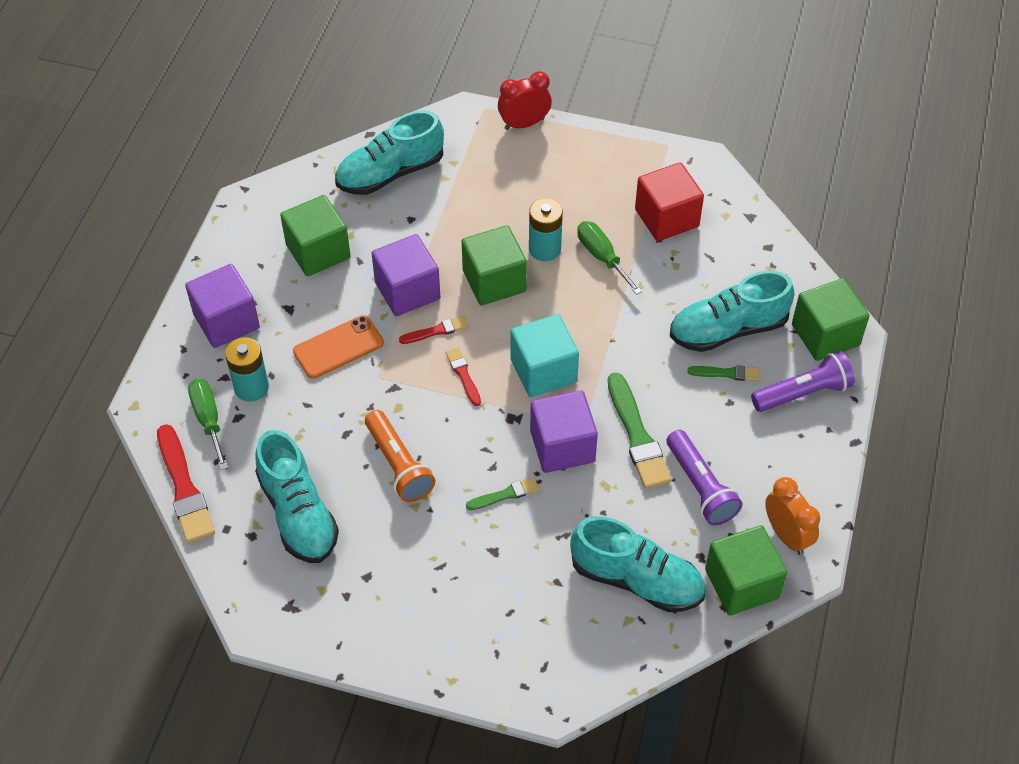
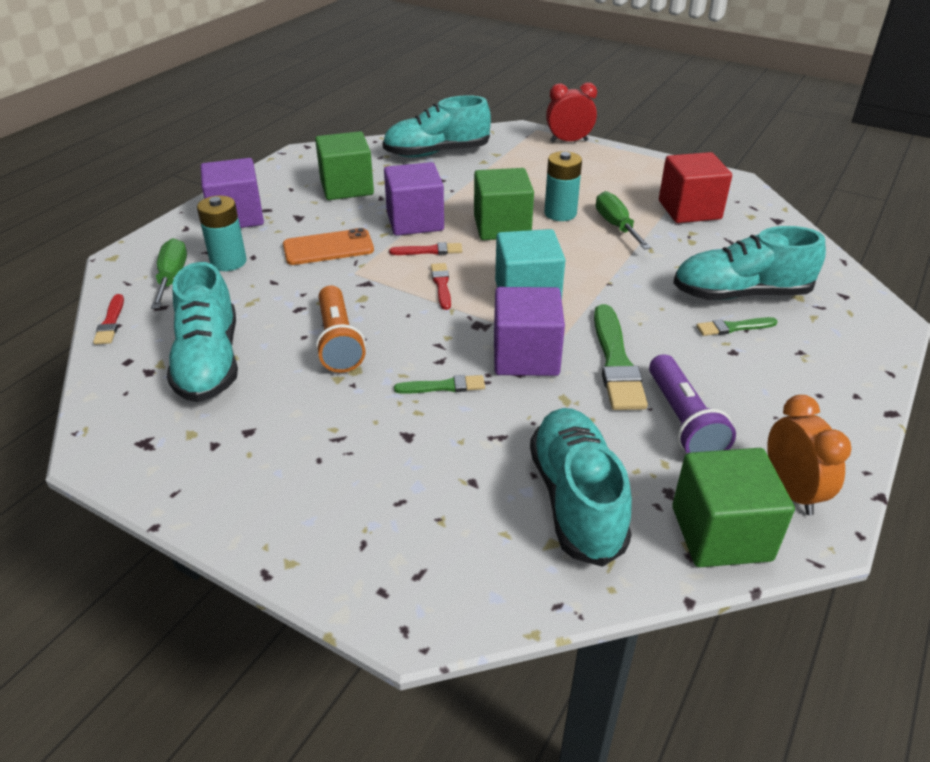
camera: 15 degrees right, 15 degrees down
(184, 488) = (110, 322): red brush -> red brush, size x0.53
(636, 579) = (576, 500): turquoise shoe -> turquoise shoe turned 135 degrees counterclockwise
(727, 373) = (733, 327): green brush -> green brush turned 150 degrees clockwise
(803, 393) = (825, 358): purple flashlight -> none
(825, 335) = (855, 314): green cube -> none

